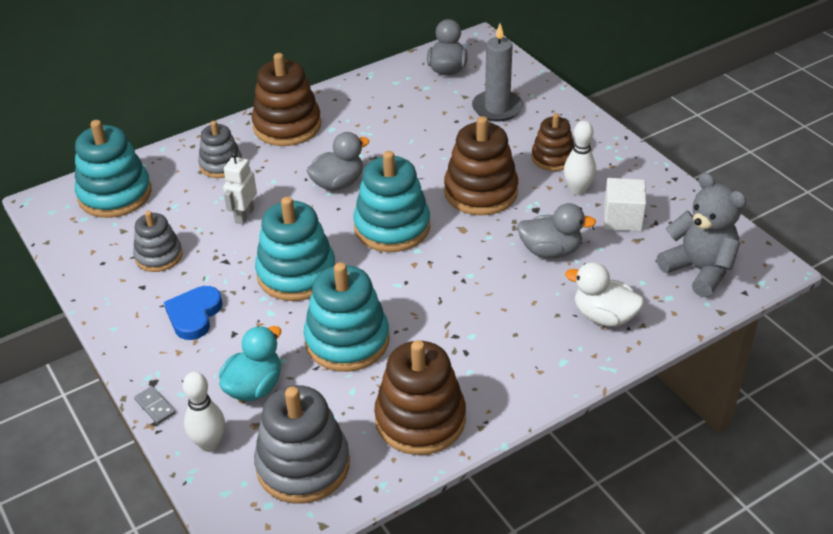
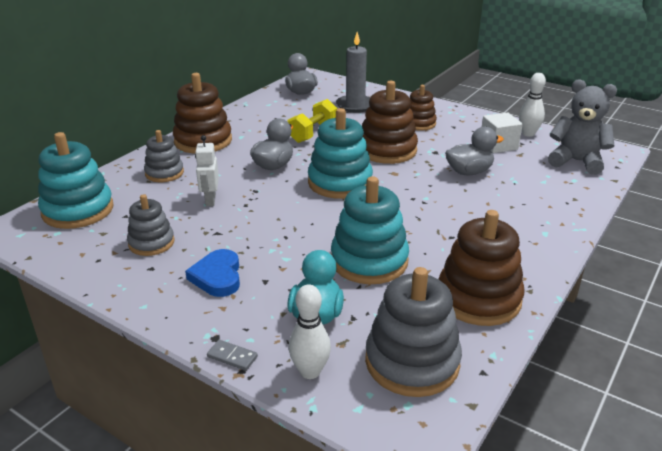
camera: 25 degrees left, 10 degrees down
(296, 274) = (287, 227): turquoise stacking toy -> none
(414, 143) = (313, 133): none -> yellow dumbbell
(578, 190) = (453, 136): white bowling pin -> white bowling pin (528, 134)
(604, 316) = (544, 200): white duck -> none

